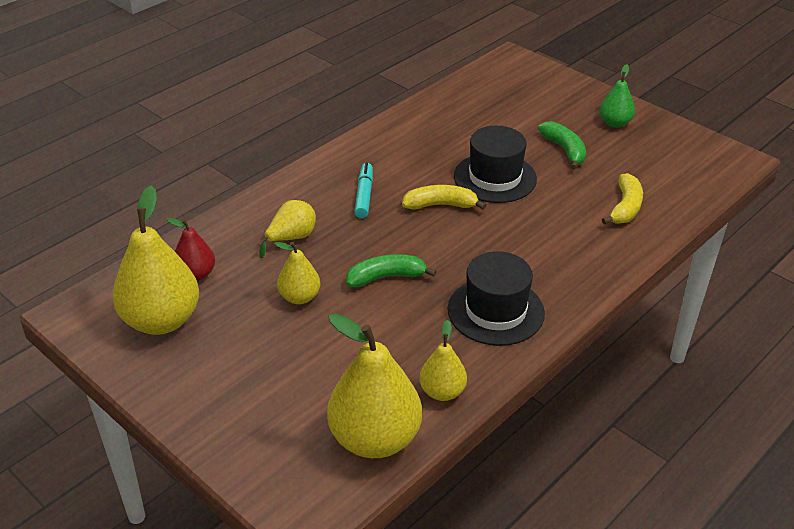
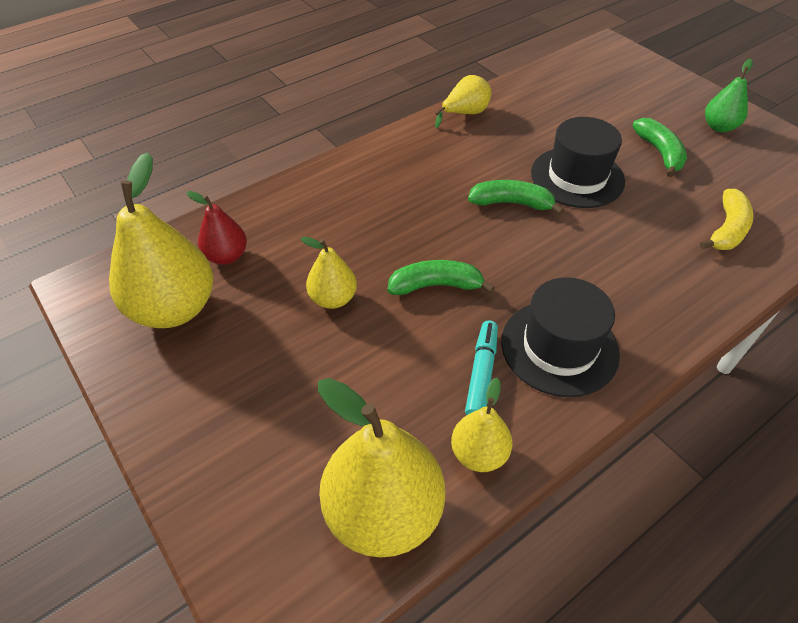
camera: 10 degrees right, 10 degrees up
(291, 238) = (339, 224): yellow pear -> yellow pear (465, 113)
(364, 195) = (428, 182): turquoise marker -> turquoise marker (481, 374)
(440, 205) = (511, 203): yellow banana -> green banana

